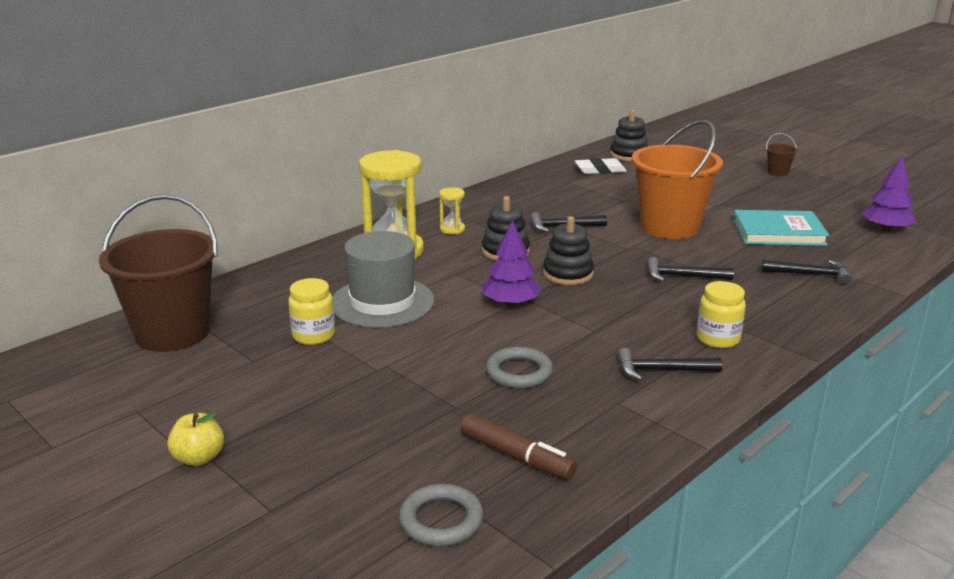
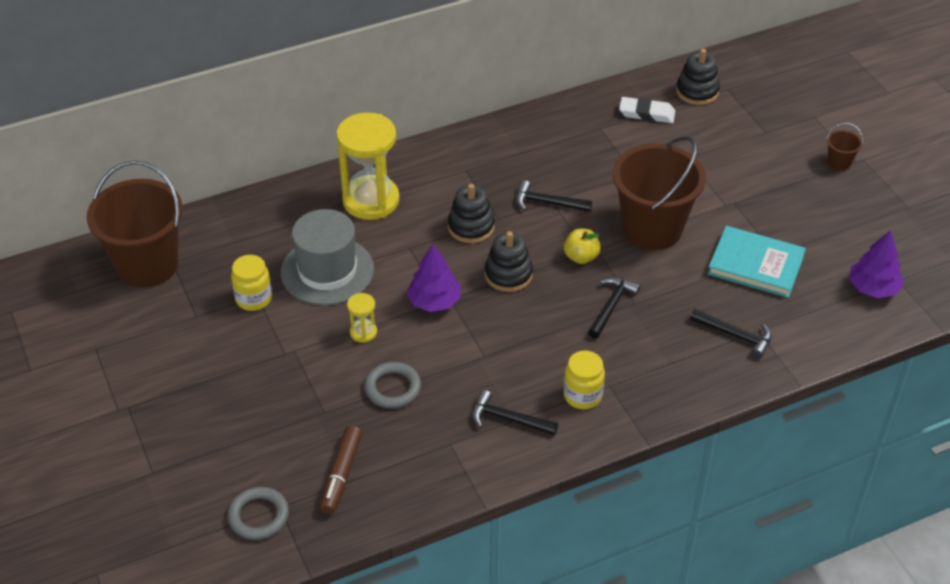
camera: 20 degrees right, 20 degrees up
(199, 458) = (122, 410): yellow apple -> yellow apple (581, 257)
(452, 229) = (440, 180): yellow hourglass -> yellow hourglass (363, 332)
(516, 456) = (341, 475): brown marker -> brown marker turned 45 degrees clockwise
(669, 227) = (652, 229): orange bucket -> brown bucket
(683, 277) = (611, 306): black hammer -> black hammer turned 90 degrees clockwise

